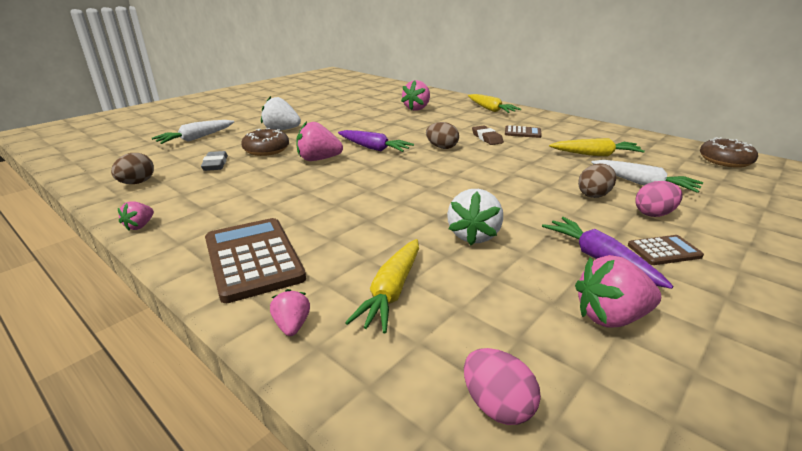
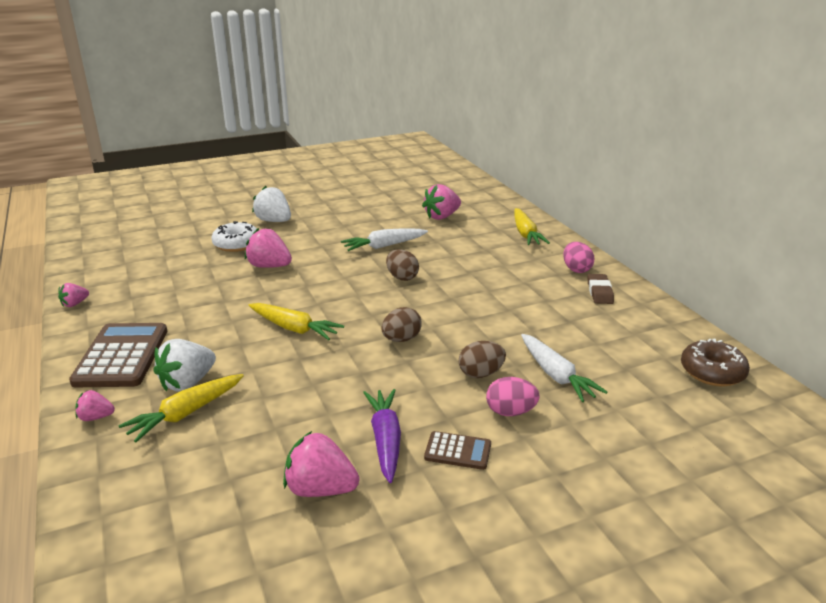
camera: 25 degrees right, 0 degrees up
(137, 183) = (106, 259): brown egg -> brown egg (401, 339)
(196, 138) = (192, 217): white carrot -> white carrot (384, 246)
(215, 164) = (180, 252): grey eraser -> none
(266, 150) = (236, 244): brown donut -> white donut
(292, 325) = (96, 417): pink strawberry -> pink strawberry turned 105 degrees counterclockwise
(373, 148) = (334, 263): purple carrot -> none
(473, 235) = (307, 384): white strawberry -> white strawberry (187, 383)
(487, 138) = (466, 275): brown eraser -> brown eraser (599, 292)
(497, 405) = (158, 516): pink egg -> pink egg (576, 269)
(522, 132) = (517, 276): brown calculator -> none
(595, 155) = (558, 325): yellow carrot -> yellow carrot (294, 328)

